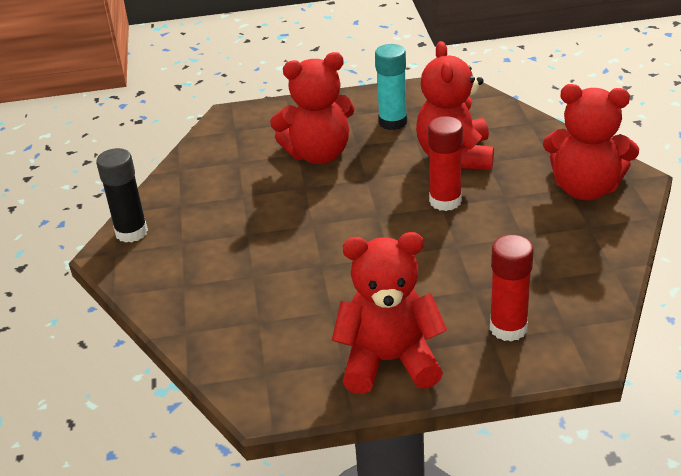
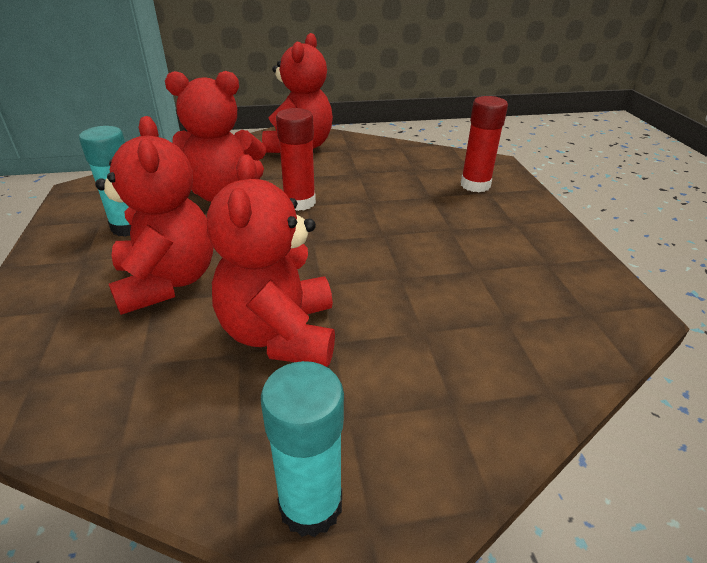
camera: 95 degrees left, 0 degrees up
(131, 232) = (310, 505): black glue stick -> turquoise glue stick
(389, 361) = (535, 237): red teddy bear -> red teddy bear (280, 334)

